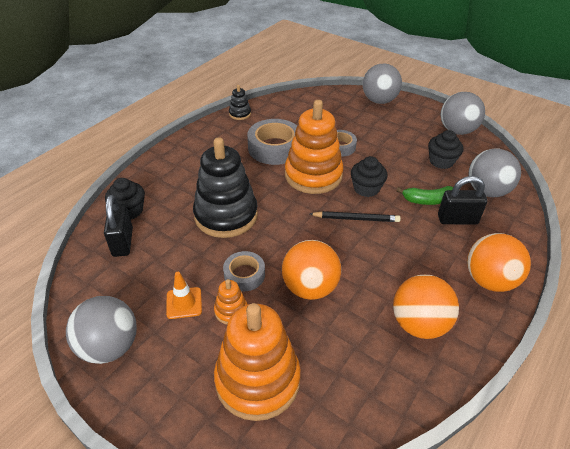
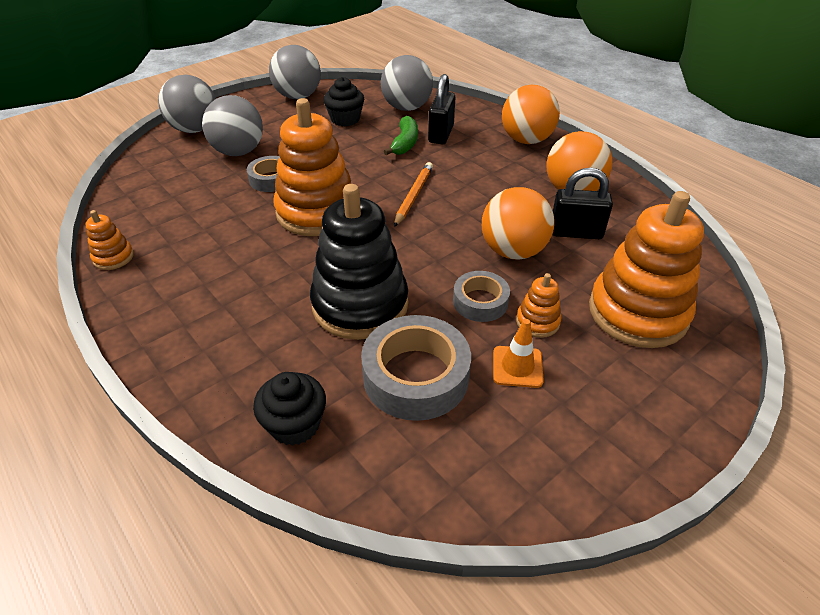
camera: 75 degrees left, 0 degrees up
(110, 346) = (585, 457): grey ball -> grey ball (238, 152)
(123, 242) = (372, 436): black padlock -> black padlock (576, 232)
(240, 114) = (113, 257): black stacking toy -> orange stacking toy
(274, 148) = (233, 235): grey tape -> grey tape (415, 376)
(356, 219) = (414, 196): black pencil -> orange pencil
(366, 188) = (364, 177): black cupcake -> none

